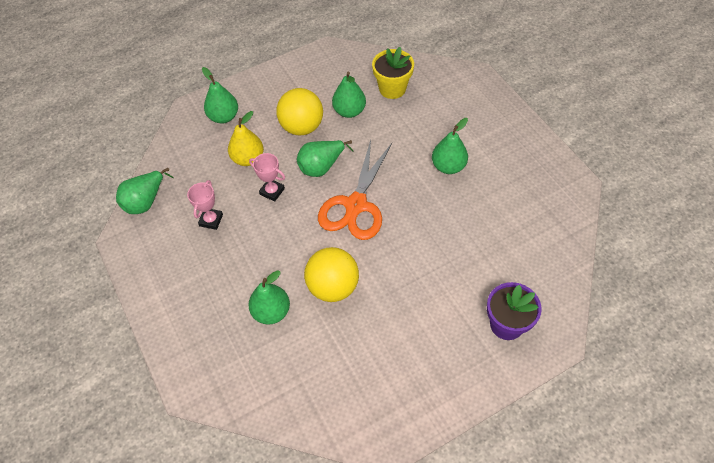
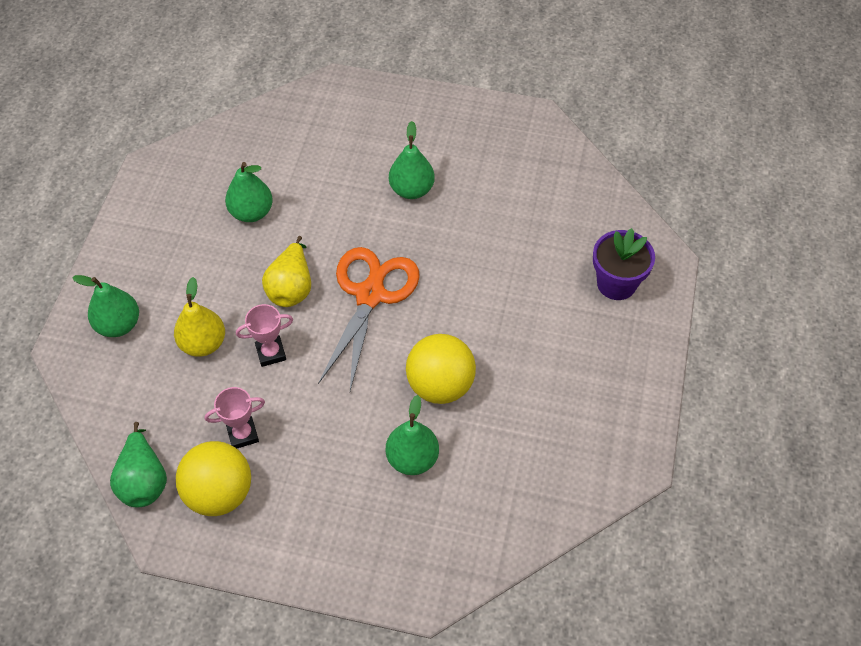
camera: 50 degrees left, 0 degrees up
(211, 220) = (242, 434): pink trophy -> pink trophy turned 75 degrees counterclockwise
(302, 127) = (221, 266): yellow ball -> yellow ball (219, 493)
(321, 166) = (291, 288): green pear -> yellow pear
(356, 205) = (370, 295): orange scissors -> orange scissors turned 135 degrees counterclockwise
(392, 89) = (268, 157): yellow flower pot -> none

